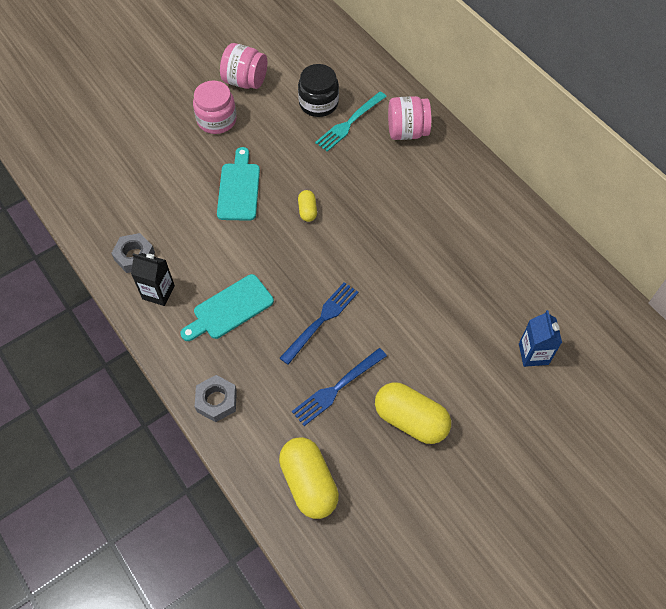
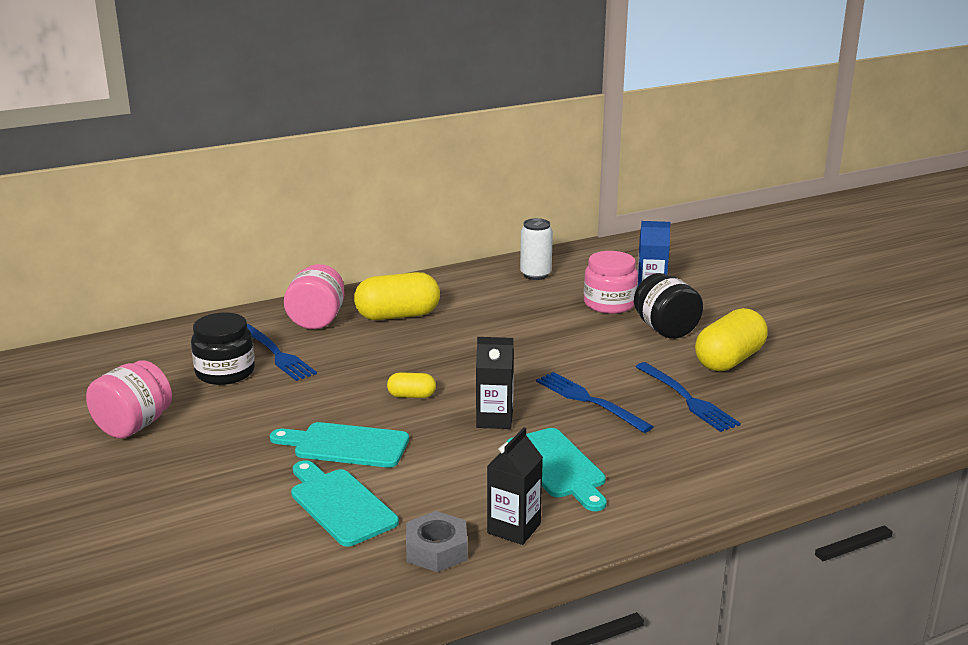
camera: 80 degrees left, 35 degrees down
(175, 200) = (340, 504): none -> turquoise cutting board
(216, 401) = (705, 486): grey nut -> none
(217, 120) = (196, 456): pink jar -> pink jar (609, 304)
(284, 264) = (494, 419): none -> black carton
(309, 483) = (816, 428): yellow capsule -> yellow capsule (398, 316)
(349, 123) = (277, 354): turquoise fork -> blue fork
(456, 369) = (665, 329): none -> black jar
(537, 260) = (535, 275): none -> white can

